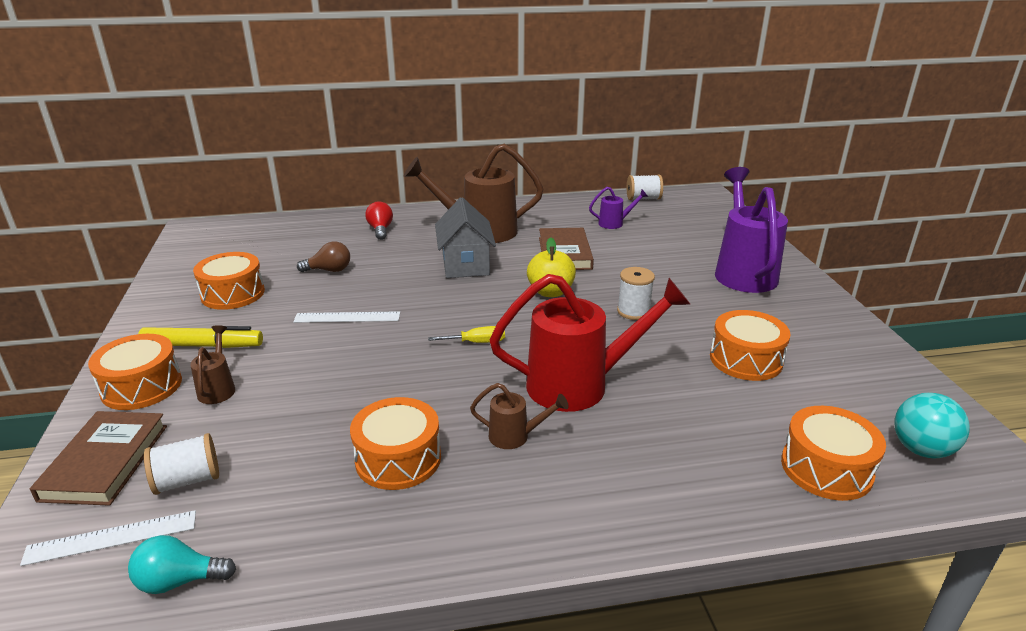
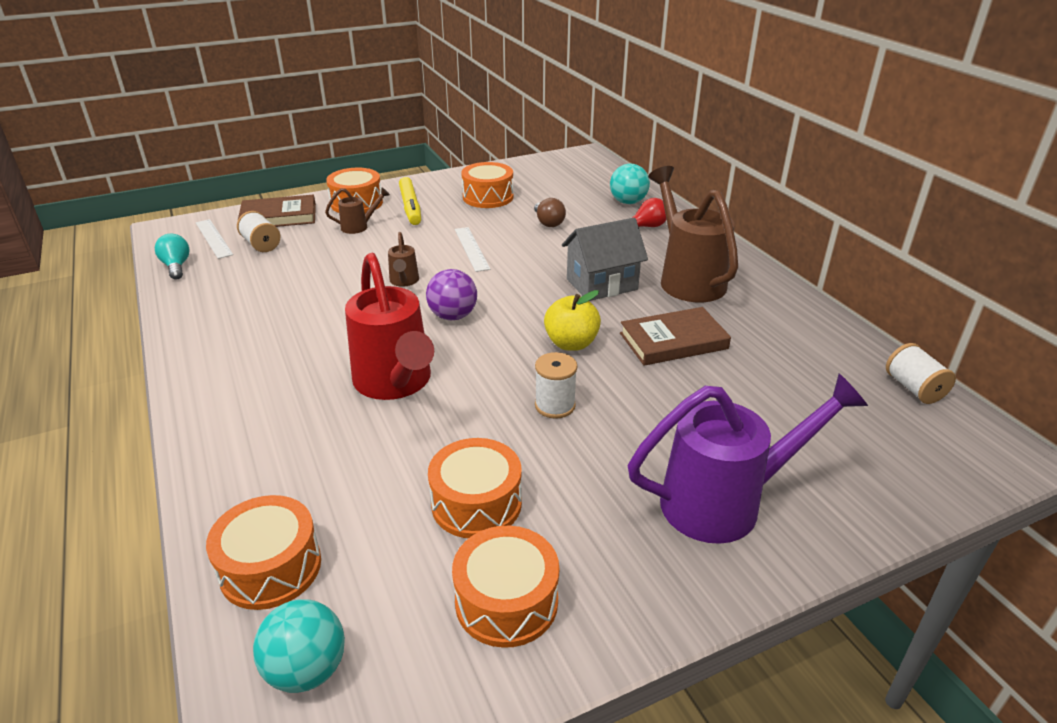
camera: 75 degrees right, 5 degrees up
(325, 229) = (628, 202): none -> turquoise ball
(398, 459) = (283, 311): orange drum -> orange drum (506, 601)
(477, 342) = (453, 316): yellow screwdriver -> purple ball
(515, 436) = (313, 358): brown watering can -> brown watering can (404, 281)
(614, 223) = (795, 370): purple watering can -> none

